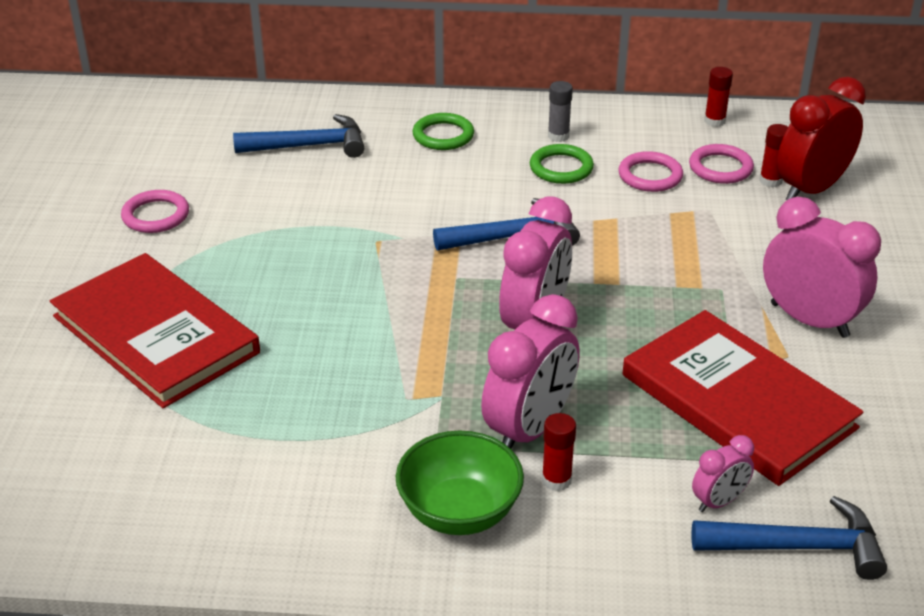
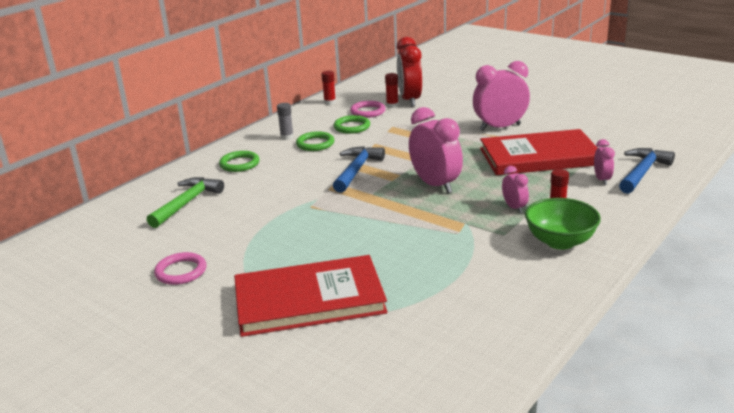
camera: 55 degrees left, 10 degrees down
(309, 146) = (187, 203): blue hammer -> green hammer
(529, 430) = (514, 207): pink clock -> pink clock, size x0.51
(650, 176) = (352, 127): pink ring -> green ring

